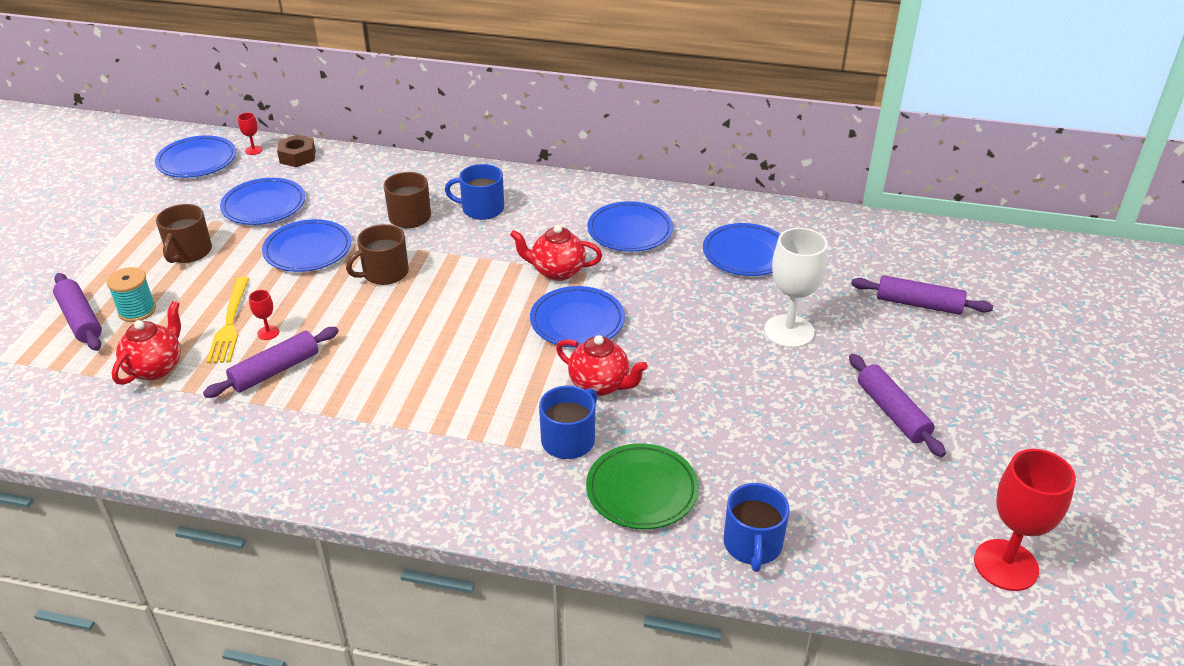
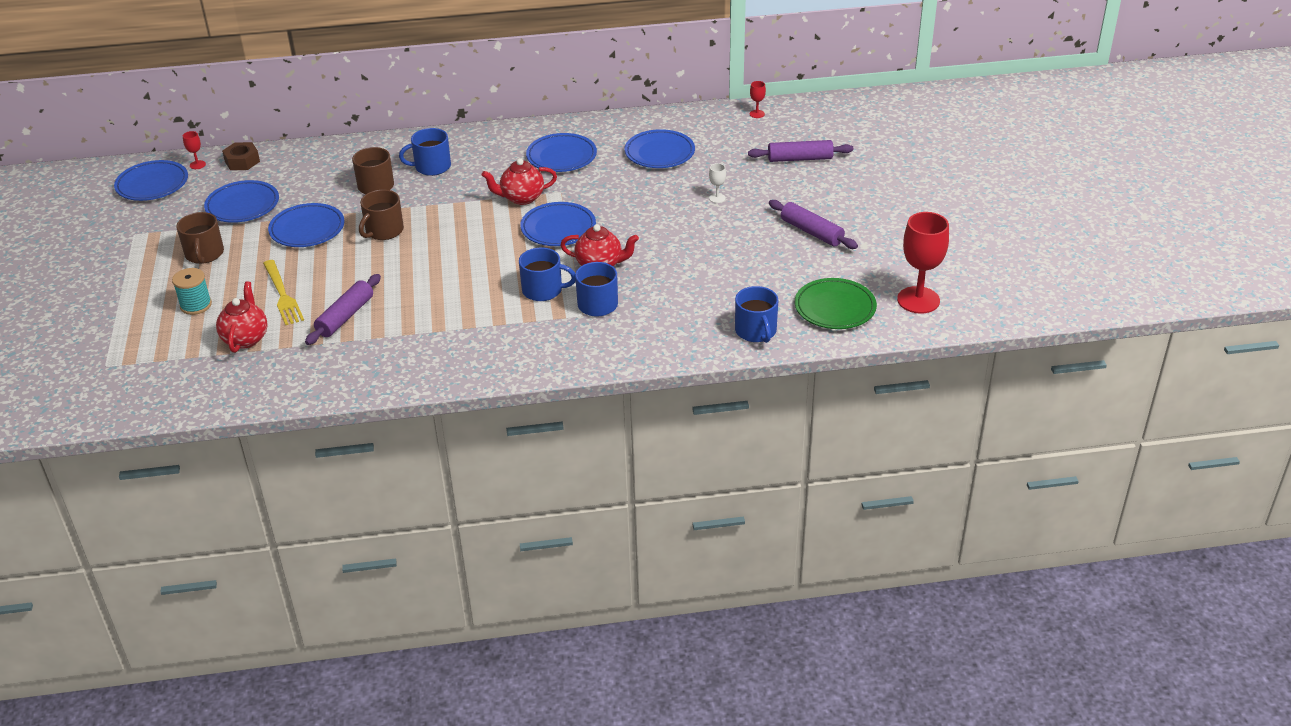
camera: 20 degrees left, 0 degrees up
(80, 319) = (152, 323): purple rolling pin -> none
(268, 333) = (319, 293): red goblet -> red goblet (757, 114)
(514, 401) = (543, 290): none -> blue mug
(642, 490) = (666, 320): green plate -> green plate (835, 308)
(789, 331) = (717, 198): white goblet -> white goblet, size x0.43

